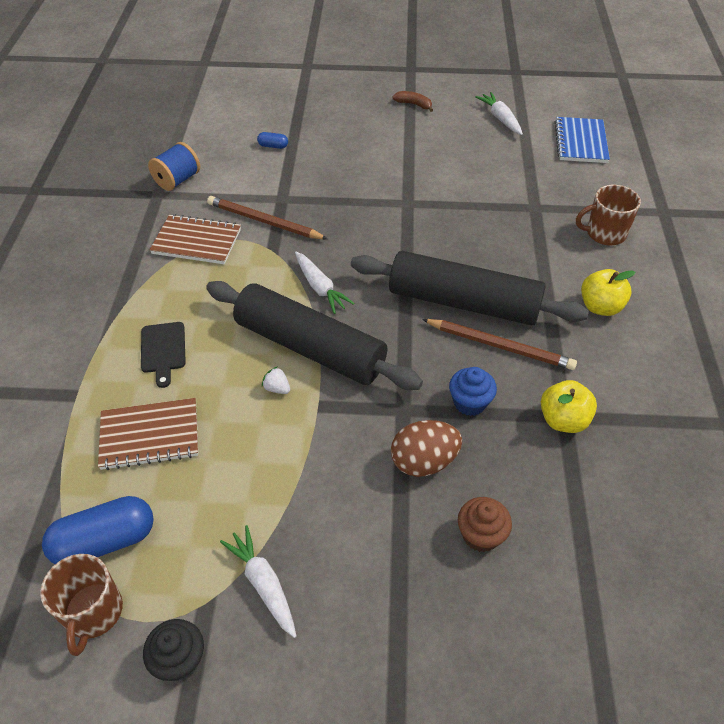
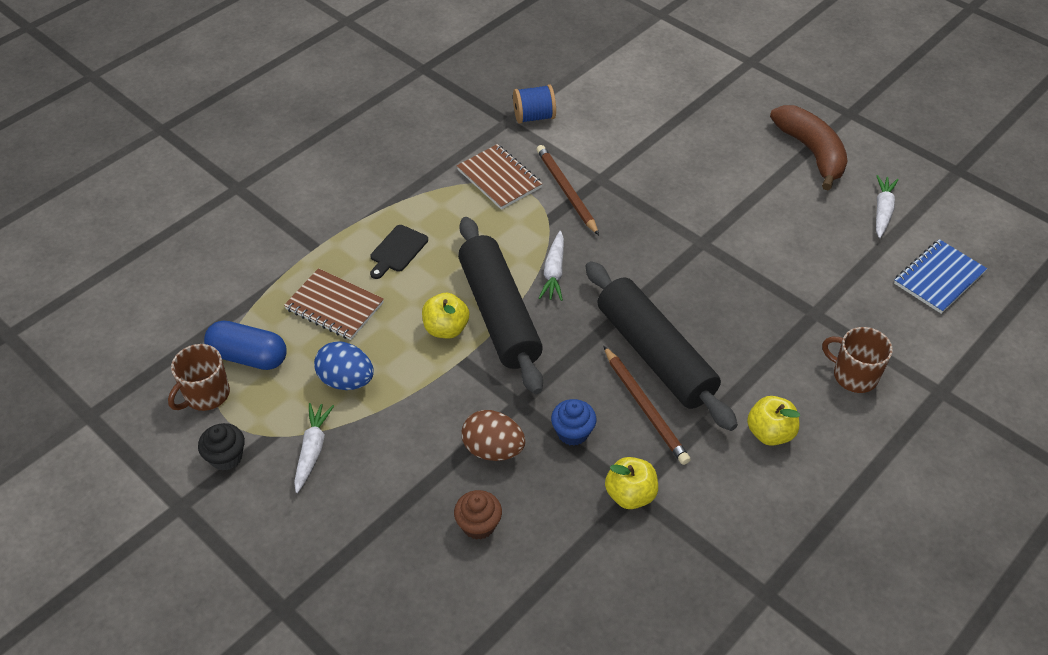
camera: 40 degrees right, 0 degrees up
(231, 495) = (346, 380): none -> blue egg
(273, 146) = (640, 127): blue capsule -> none
(277, 388) = (446, 329): white strawberry -> yellow apple
(414, 104) = (811, 152): brown banana -> brown banana, size x2.32

